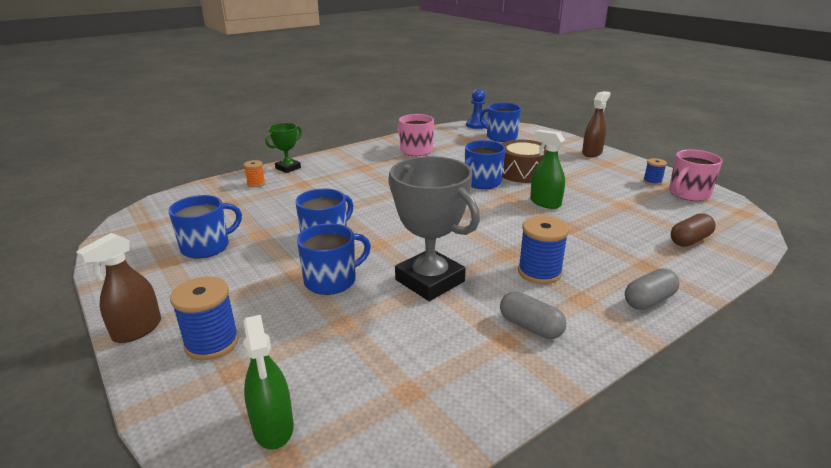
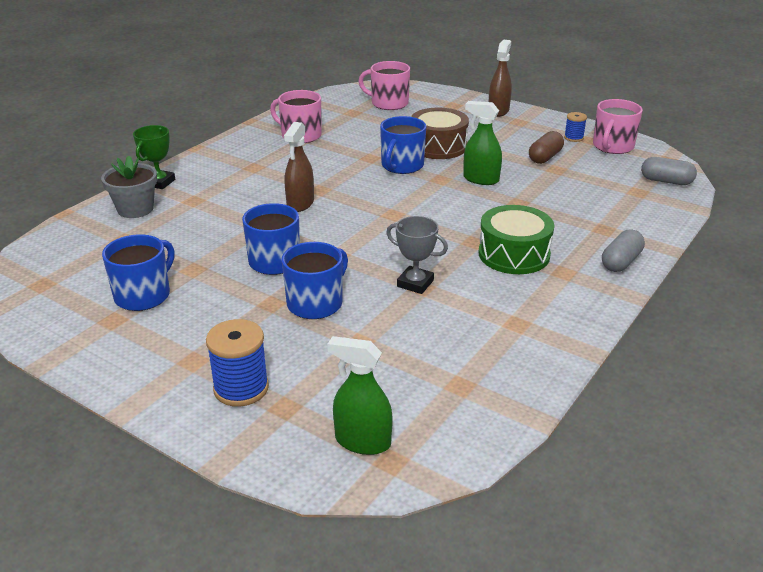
camera: 20 degrees left, 5 degrees up
(137, 330) = (148, 395): brown spray bottle -> brown spray bottle (300, 203)
(256, 183) = (135, 209): orange spool -> grey flower pot
(273, 427) = (362, 441): green spray bottle -> green spray bottle turned 150 degrees clockwise
(430, 281) = (415, 283): grey trophy -> grey trophy, size x0.53
(477, 125) = (351, 90): blue pawn -> none
(501, 137) = (388, 103): blue mug -> pink mug
(530, 327) = (533, 307): grey capsule -> grey capsule (666, 181)
(539, 272) = (514, 254): blue spool -> green drum
(690, 240) = (632, 196): brown capsule -> brown capsule (545, 157)

